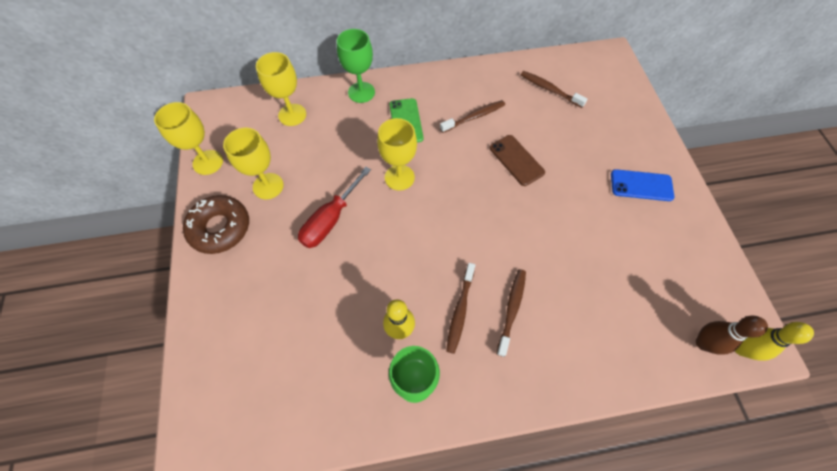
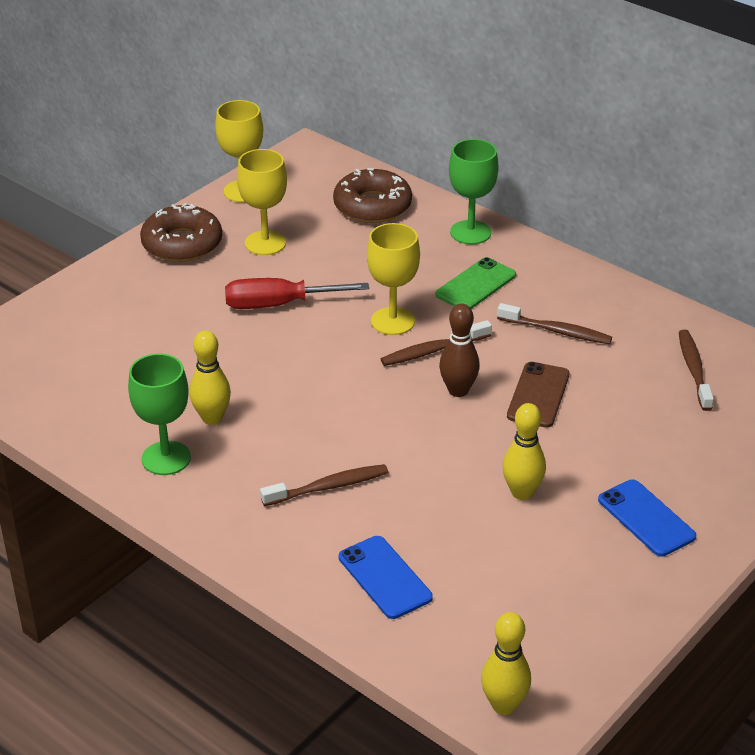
camera: 50 degrees right, 25 degrees down
(292, 115) = (372, 206): yellow goblet -> brown donut
(460, 311) = (281, 449): brown toothbrush -> brown toothbrush (433, 350)
(585, 222) = (522, 492): none -> yellow bowling pin
(607, 335) = (384, 577): none -> blue phone
(703, 343) = (471, 666): brown bowling pin -> brown bowling pin (458, 390)

